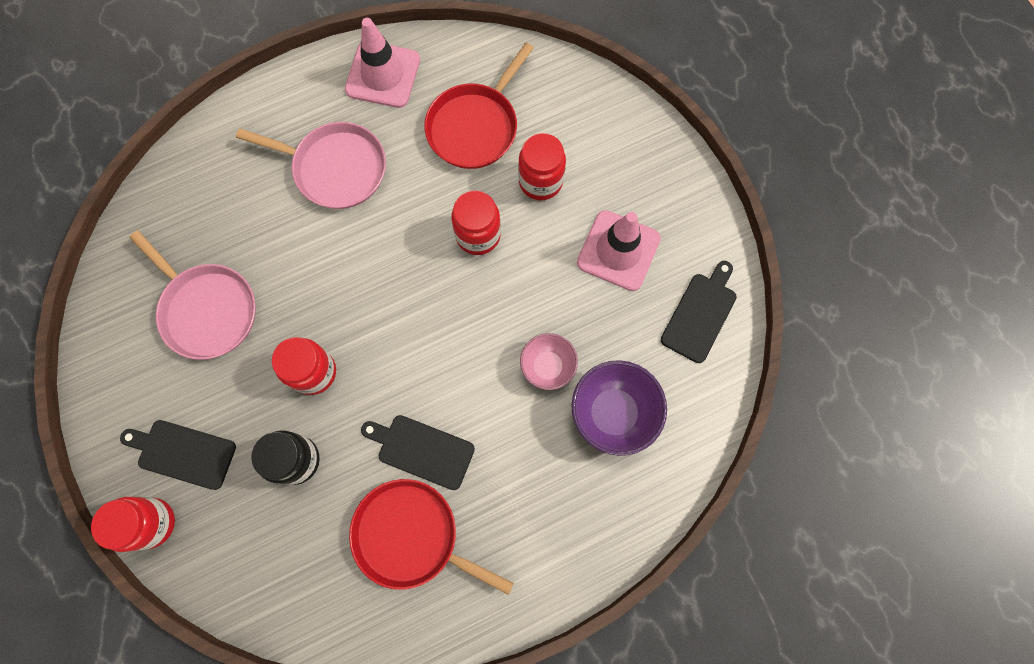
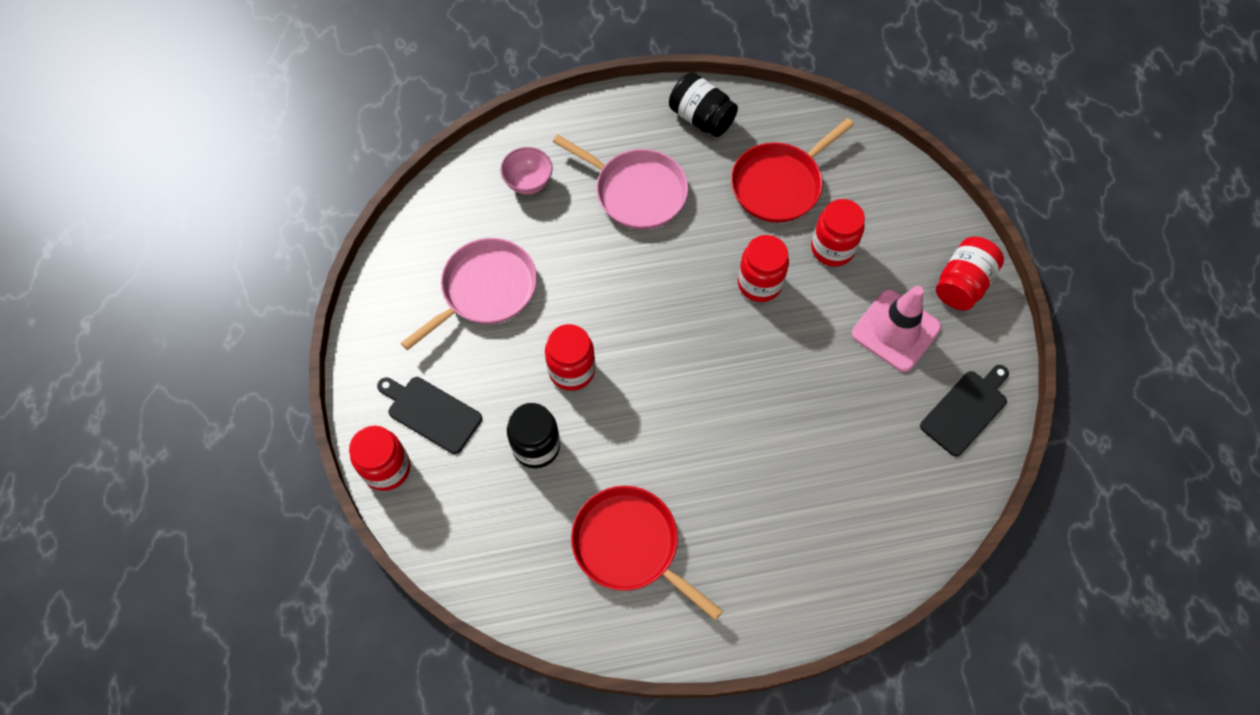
camera: 15 degrees right, 10 degrees down
(207, 310) = (485, 290): pink pan -> pink pan turned 105 degrees counterclockwise
(383, 75) = (701, 118): pink traffic cone -> black jar
(422, 450) = (659, 468): black cutting board -> none
(547, 366) = (800, 421): pink bowl -> pink bowl (528, 182)
(613, 413) = (856, 482): purple bowl -> none
(671, 187) = (962, 284): none -> red jar

